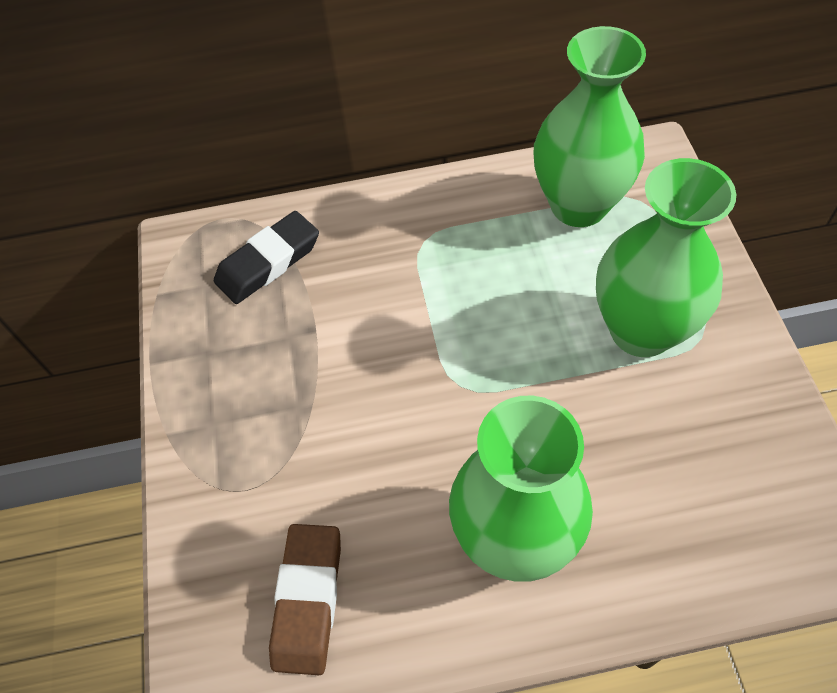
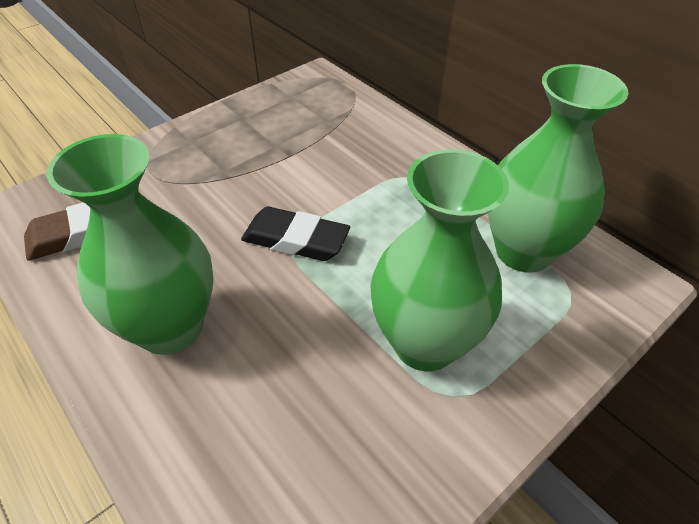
camera: 55 degrees right, 10 degrees down
(268, 262) = (329, 114): black eraser -> black eraser (295, 239)

